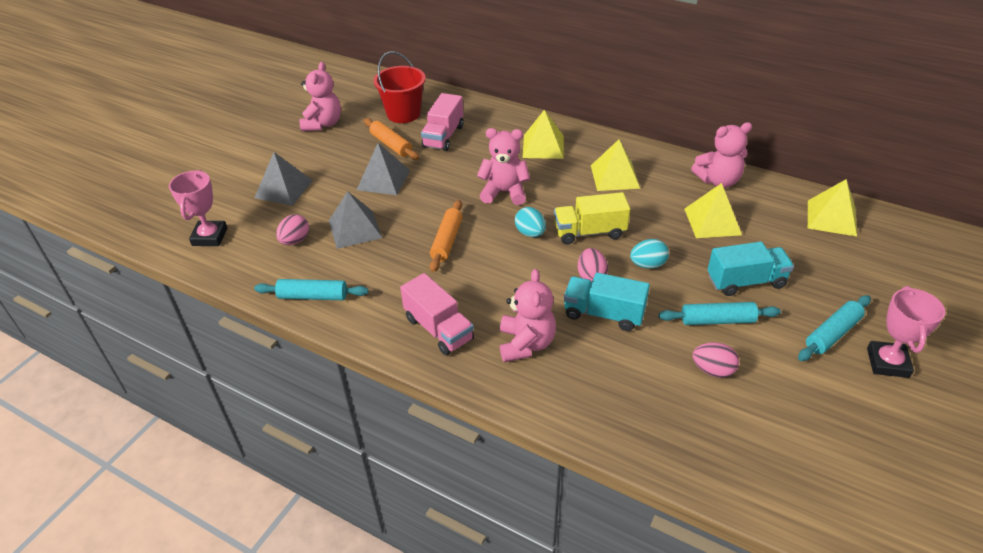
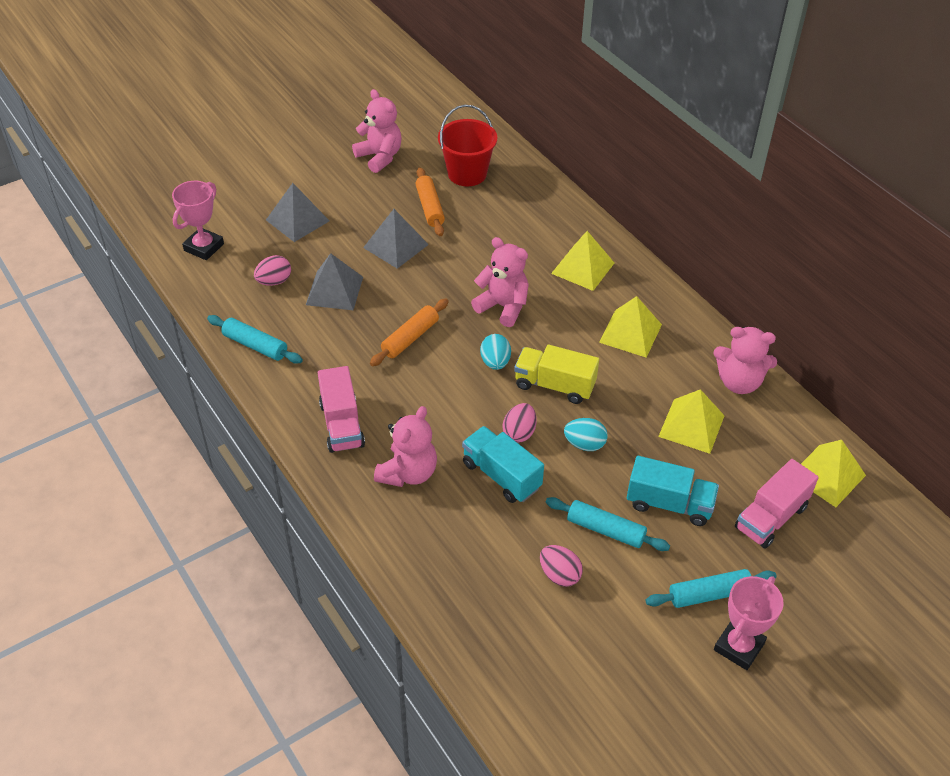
camera: 25 degrees right, 5 degrees up
(323, 124) = (379, 157): pink teddy bear -> pink teddy bear turned 75 degrees counterclockwise
(443, 136) = (488, 217): pink truck -> pink truck (771, 517)

